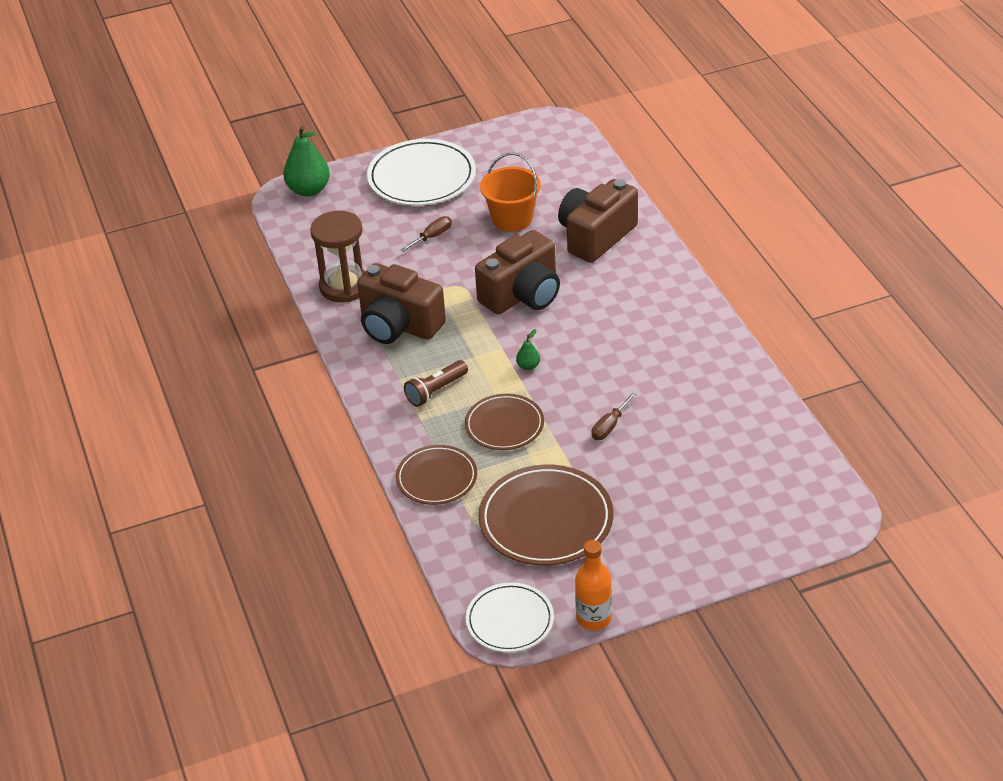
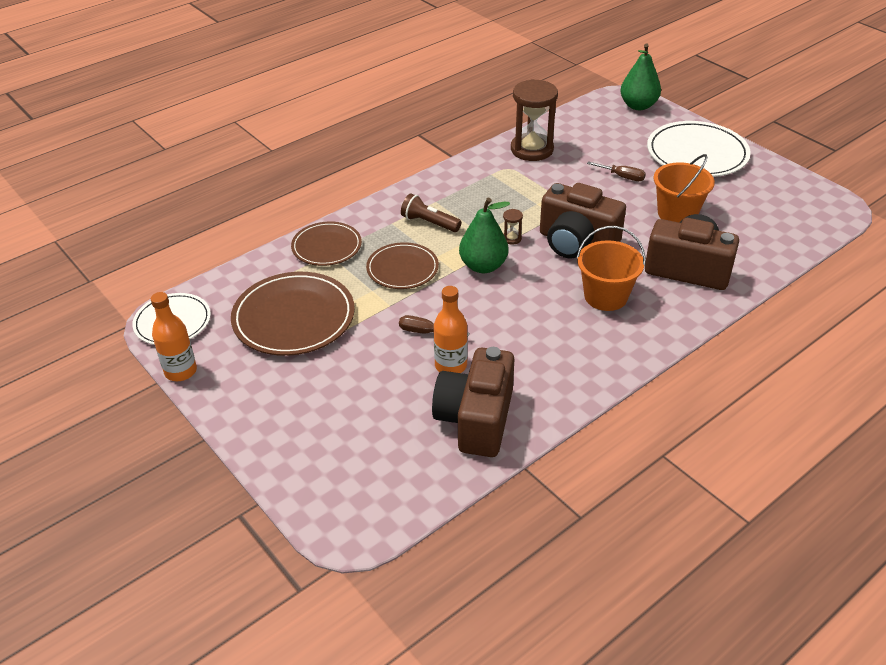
camera: 70 degrees right, 0 degrees up
(399, 325) = (500, 186): brown camera -> brown camera (476, 419)
(494, 337) = (511, 238): none -> brown hourglass
(528, 366) = (483, 266): green pear -> green pear, size x2.16
(611, 297) = (605, 296): none -> orange bucket
(663, 418) = (450, 365): none -> orange bottle

